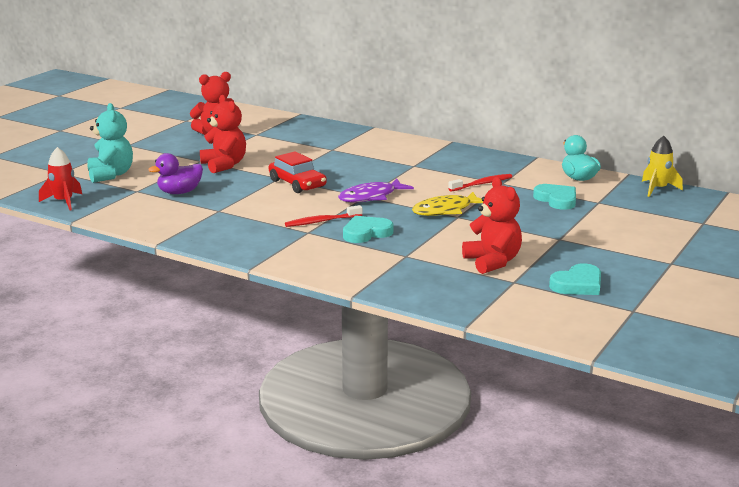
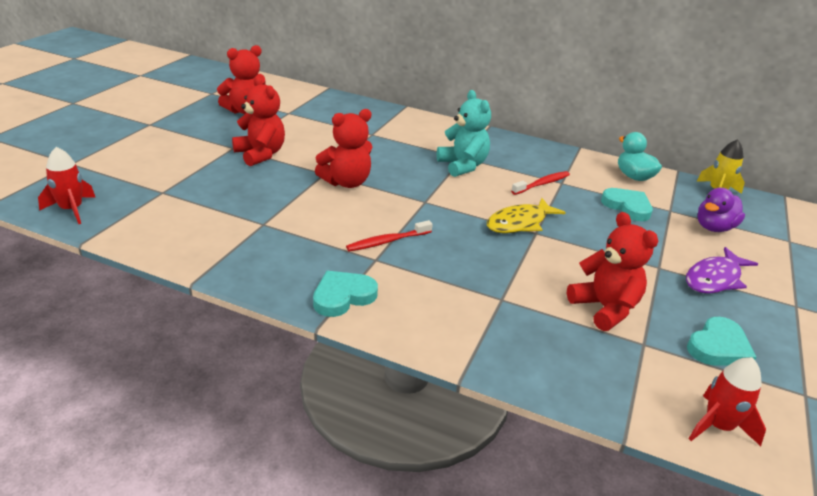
camera: 10 degrees left, 10 degrees up
(110, 175) = (130, 167): turquoise teddy bear -> turquoise teddy bear (462, 166)
(179, 192) = (213, 195): purple duck -> purple duck (714, 228)
(297, 184) = (346, 182): red car -> red teddy bear
(366, 233) = (444, 260): turquoise heart -> turquoise heart (343, 296)
(371, 197) = (432, 202): purple fish -> purple fish (714, 279)
(544, 323) = (717, 426): none -> red rocket

